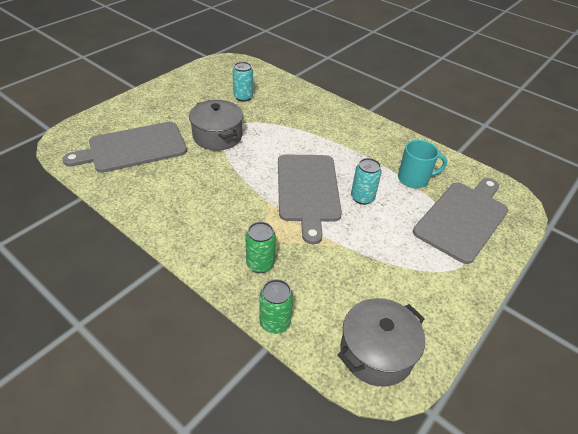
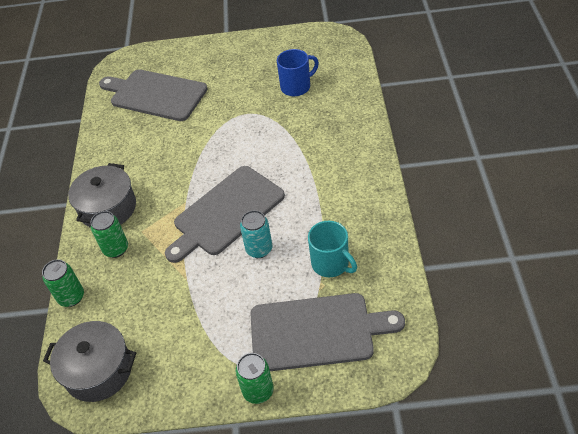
camera: 55 degrees right, 5 degrees up
(217, 136) = (225, 117): grey pot -> grey pot (108, 208)
(243, 97) = (296, 87): turquoise can -> blue mug
(486, 274) = (258, 391): none -> green can

